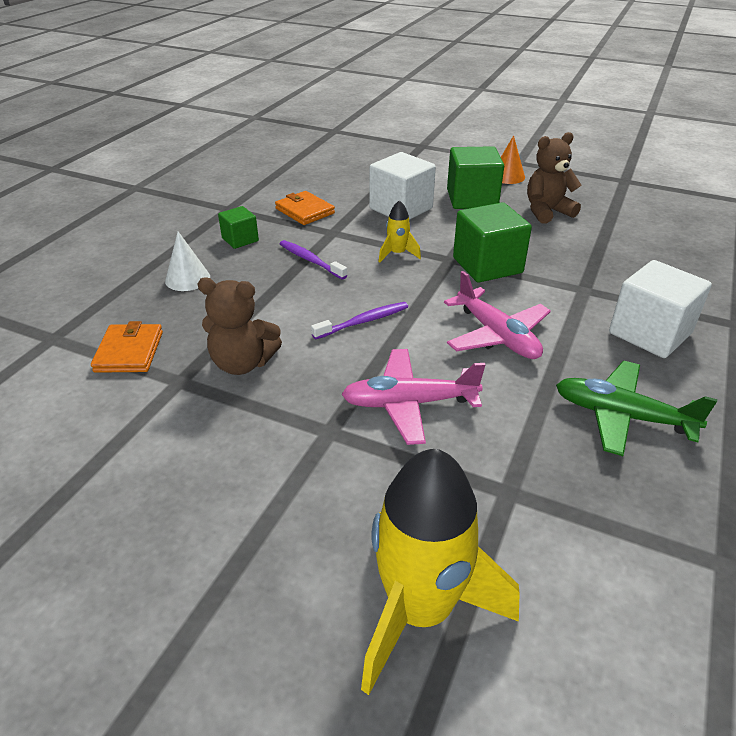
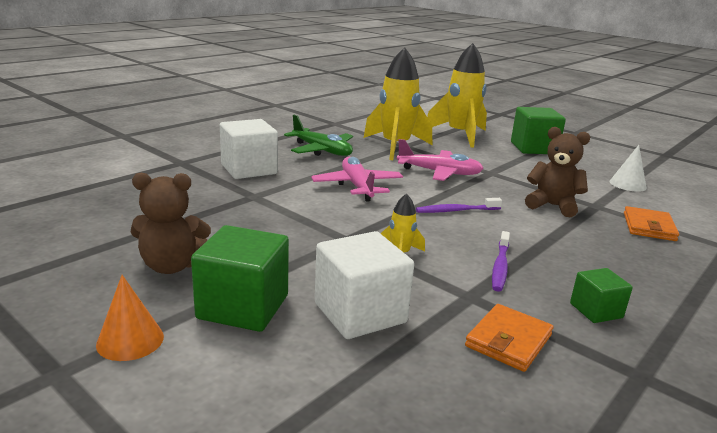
camera: 165 degrees left, 15 degrees down
(187, 278) = (637, 274): white cone -> white cone (627, 184)
(305, 211) = (508, 341): orange wallet -> orange wallet turned 60 degrees clockwise
(310, 260) = (500, 266): purple toothbrush -> purple toothbrush turned 45 degrees clockwise
(487, 265) = (315, 227): green cube -> green cube (533, 148)
(522, 478) = (395, 147): none -> yellow rocket

